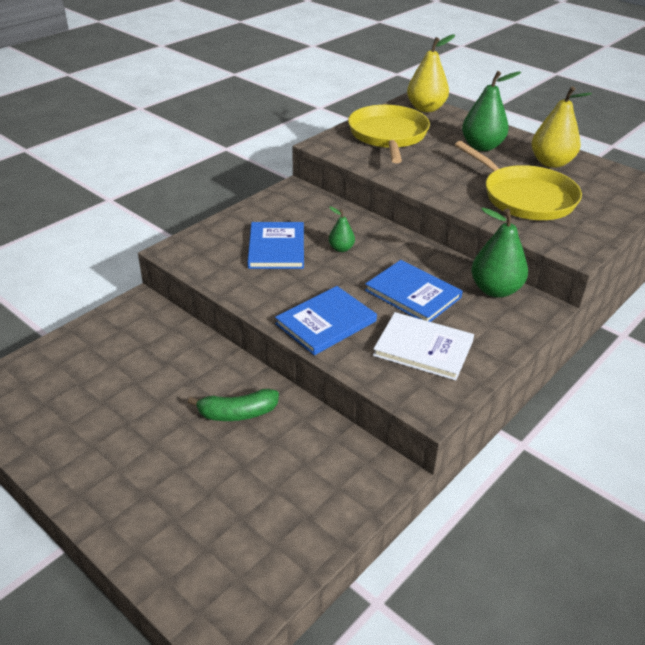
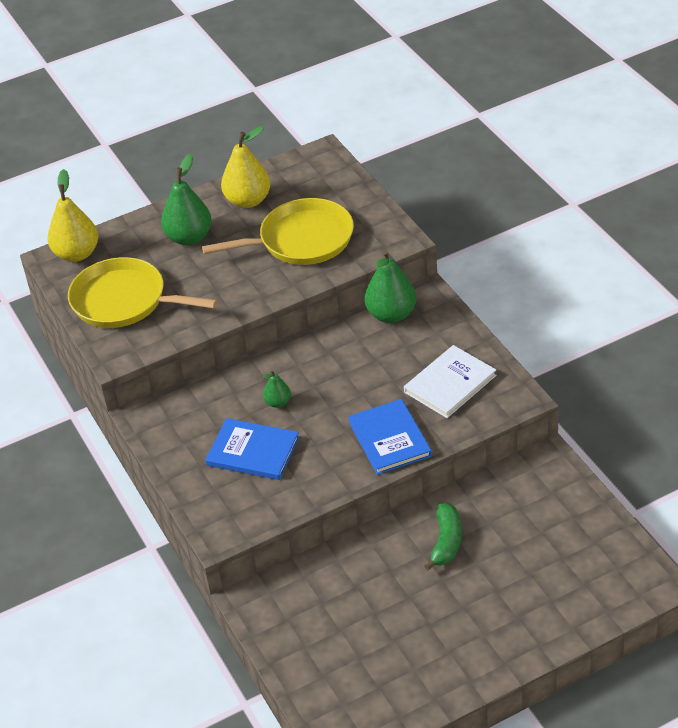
camera: 65 degrees left, 5 degrees up
(413, 294) = (373, 370): blue book -> none

